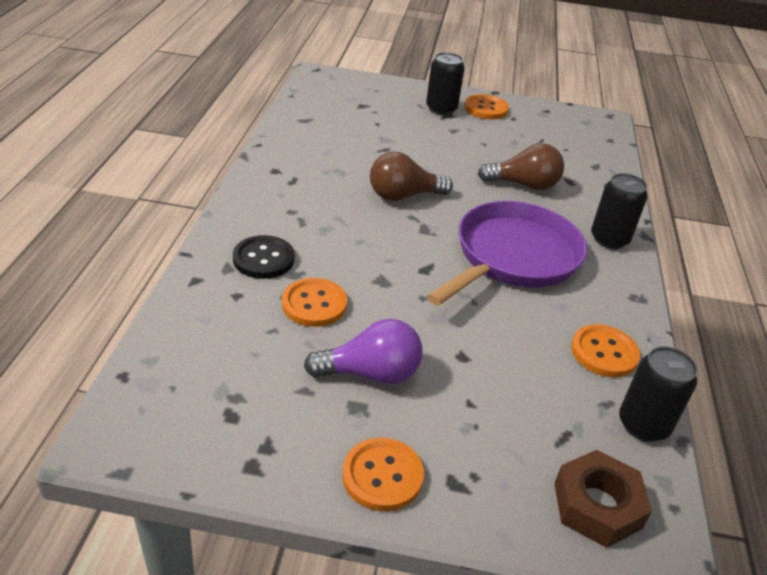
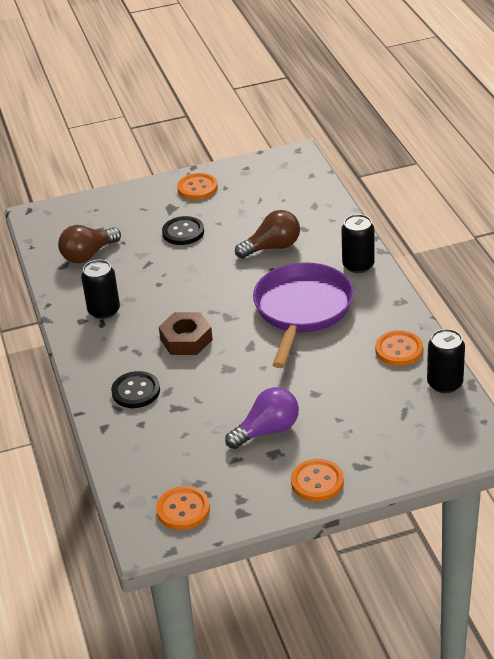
camera: 20 degrees left, 0 degrees up
(314, 304) = (196, 405): orange button -> orange button (183, 509)
(403, 196) = (193, 297): brown light bulb -> brown light bulb (88, 255)
(441, 109) = (162, 204): black can -> black can (104, 311)
(442, 137) = (183, 232): none -> black button
(597, 505) = (442, 440): brown nut -> brown nut (186, 339)

